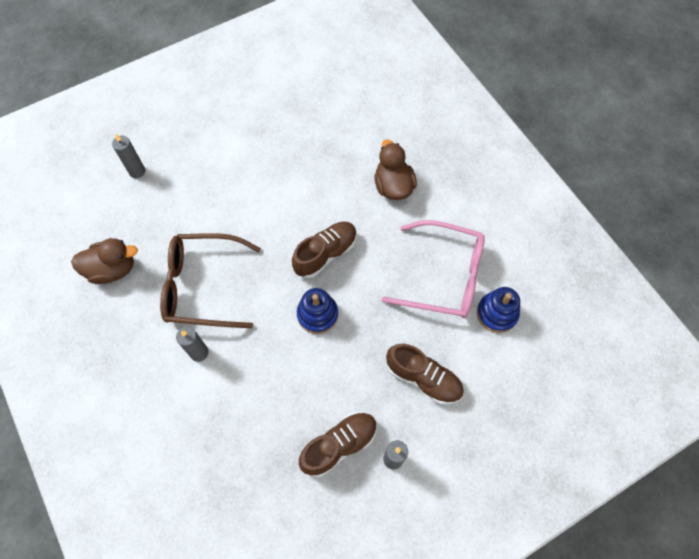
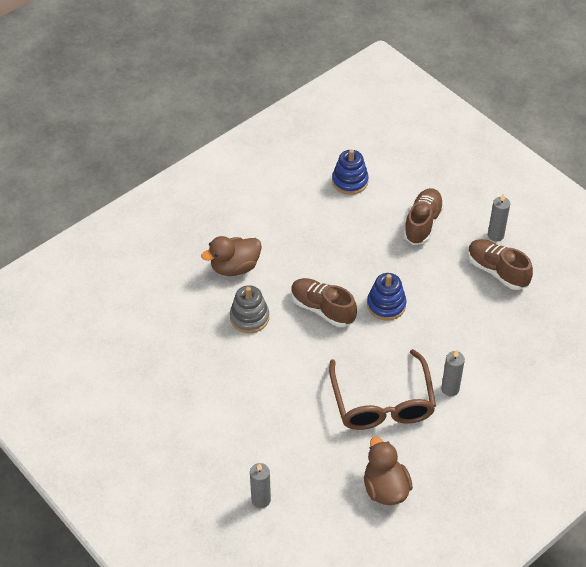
camera: 100 degrees left, 15 degrees down
(329, 190) = (249, 317): none -> grey stacking toy
(443, 276) = (323, 220): pink glasses -> none

